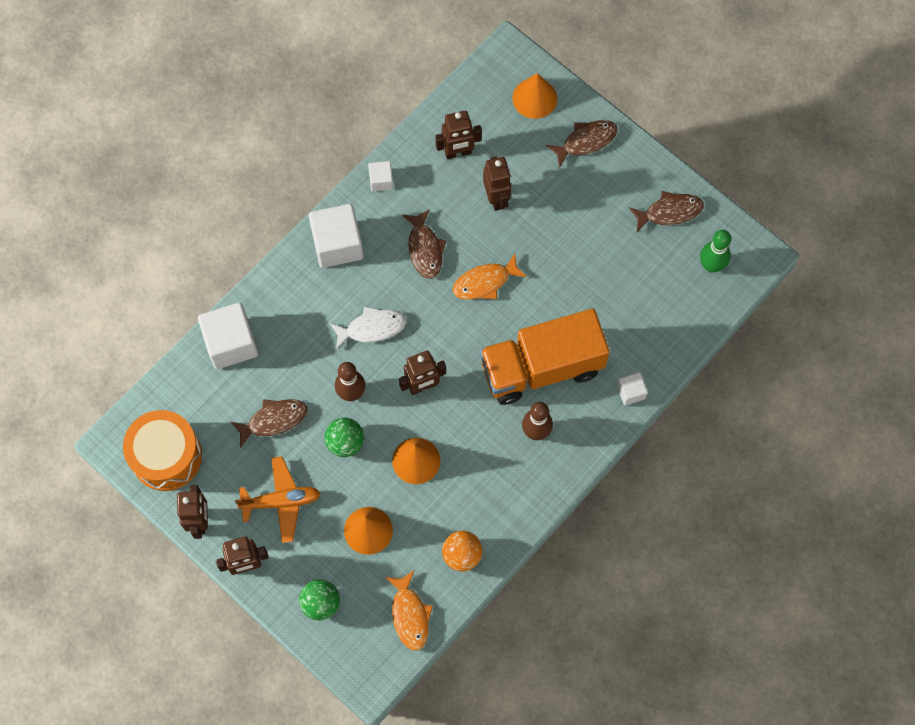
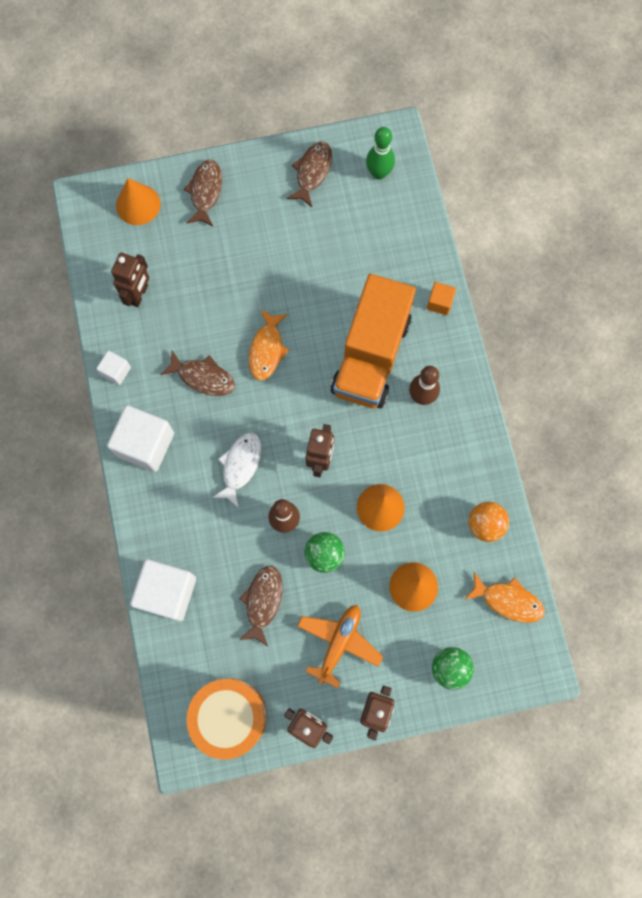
camera: 55 degrees left, 5 degrees up
(496, 198) = (201, 292): brown robot -> none
(631, 392) = (439, 303): white cube -> orange cube

